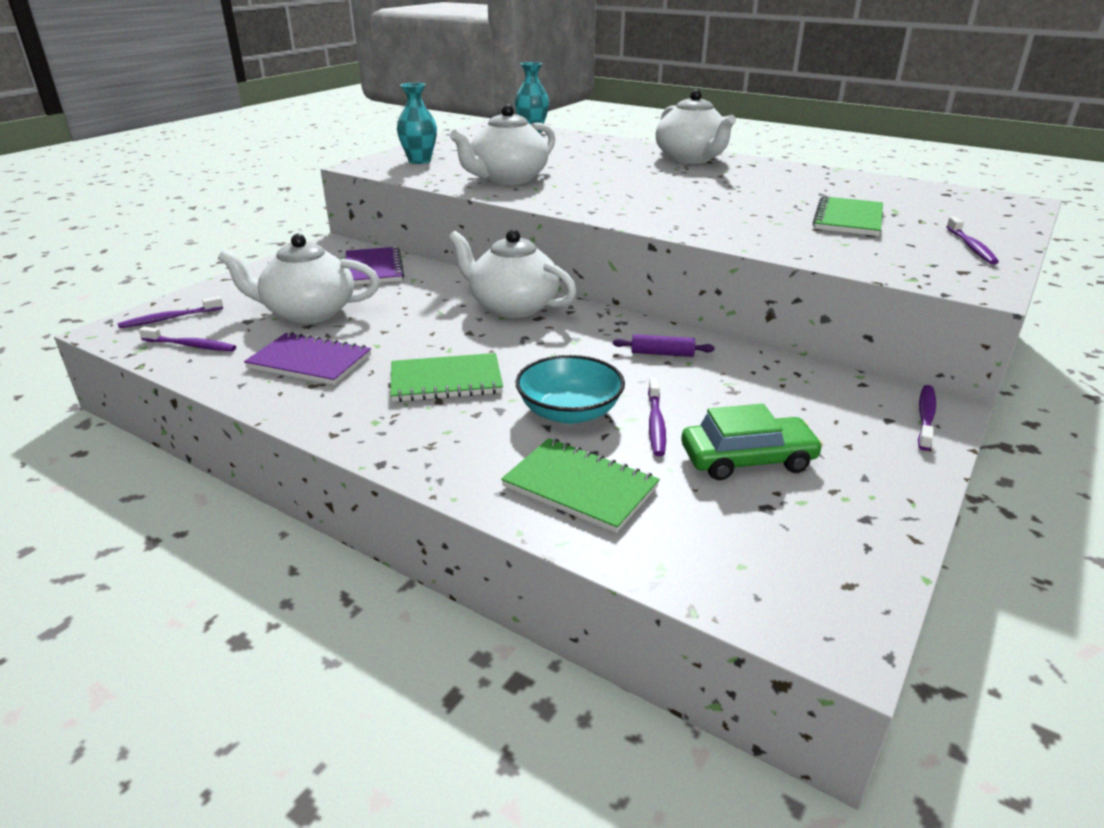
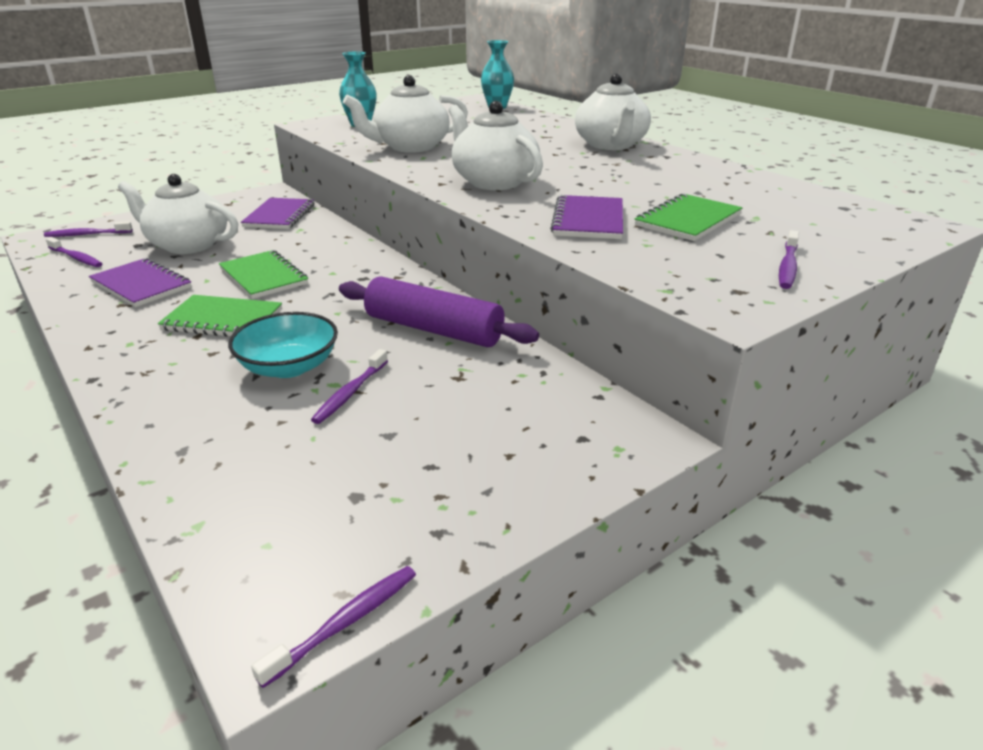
camera: 20 degrees right, 0 degrees up
(512, 306) = (352, 265): white teapot -> white teapot (493, 182)
(580, 487) = (217, 436): green notebook -> green notebook (263, 277)
(662, 353) = (434, 329): purple rolling pin -> purple rolling pin, size x2.23
(747, 459) = (393, 445): green car -> none
(770, 229) = (588, 220): none -> purple notebook
(925, 417) = (626, 444): purple toothbrush -> purple toothbrush (345, 623)

